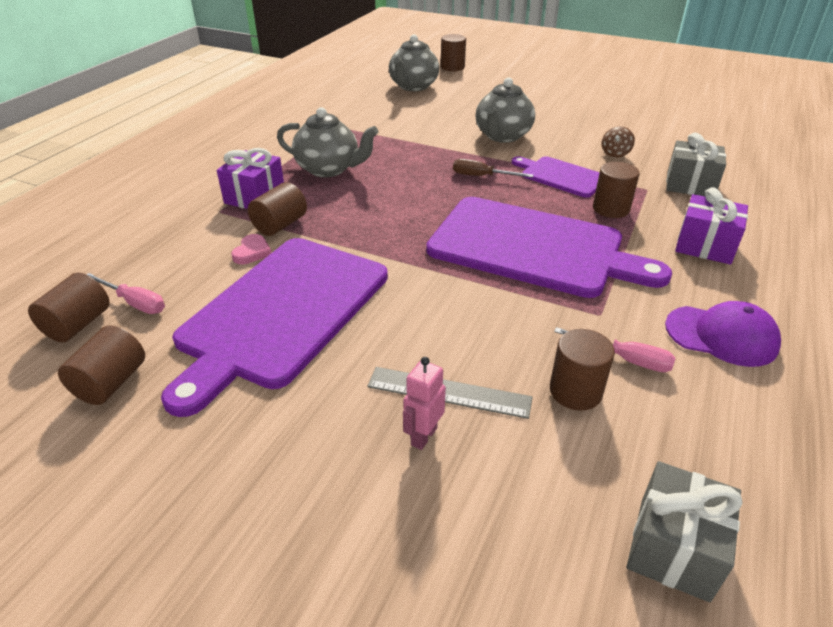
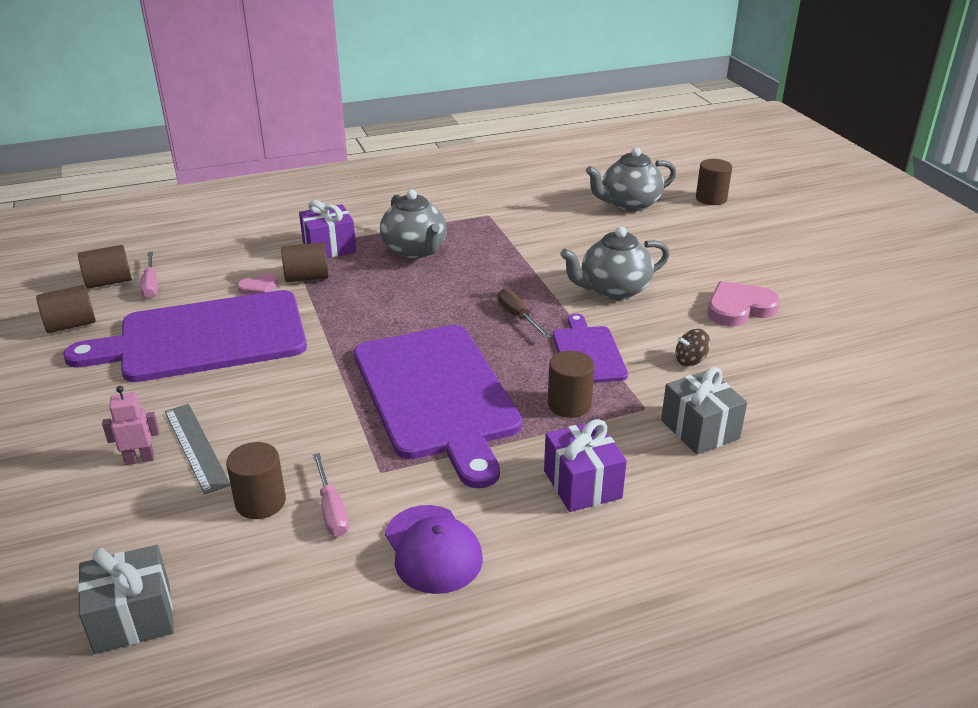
camera: 45 degrees right, 5 degrees down
(581, 116) = (739, 308): none -> pink heart

